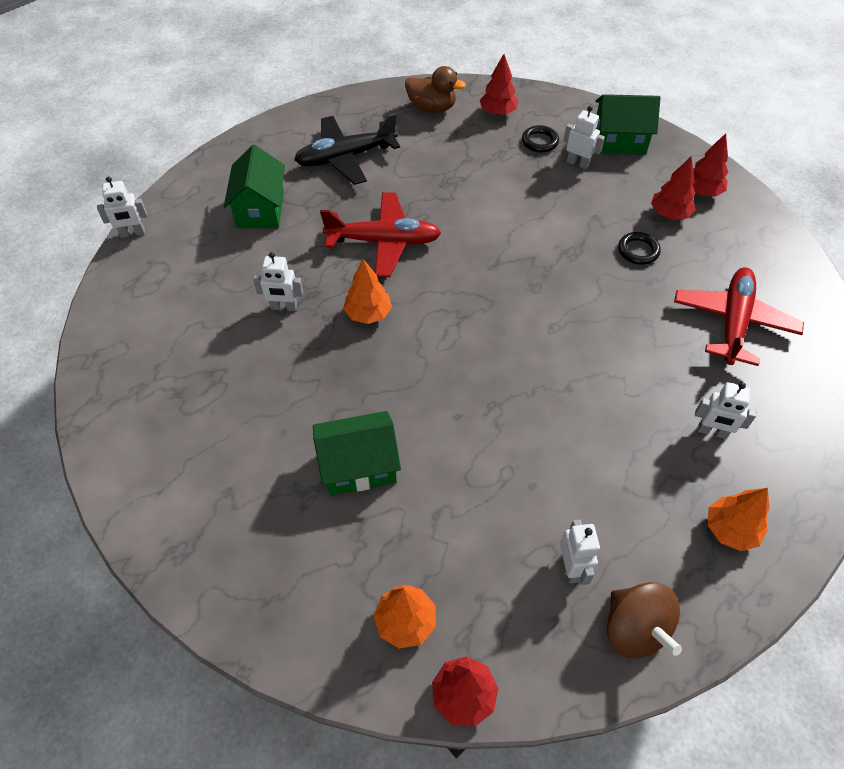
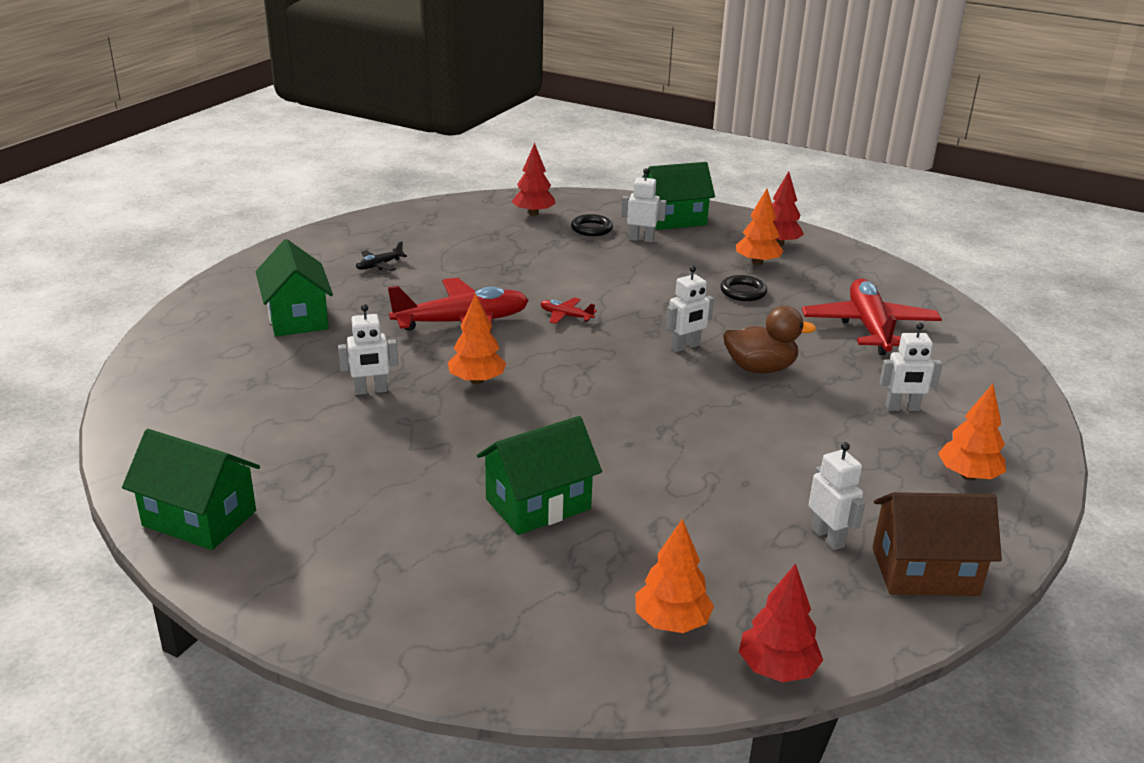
camera: 20 degrees left, 25 degrees down
(118, 416) = (199, 518): none -> green house
(132, 233) = (138, 359): white robot -> white robot (685, 347)
(346, 157) = (379, 265): black plane -> black plane, size x0.43
(432, 108) = (458, 218): brown duck -> brown duck (760, 368)
(471, 250) = (566, 316): none -> red plane
(634, 629) = (924, 571): brown spinning top -> brown house
(669, 214) = (757, 263): red tree -> orange tree

